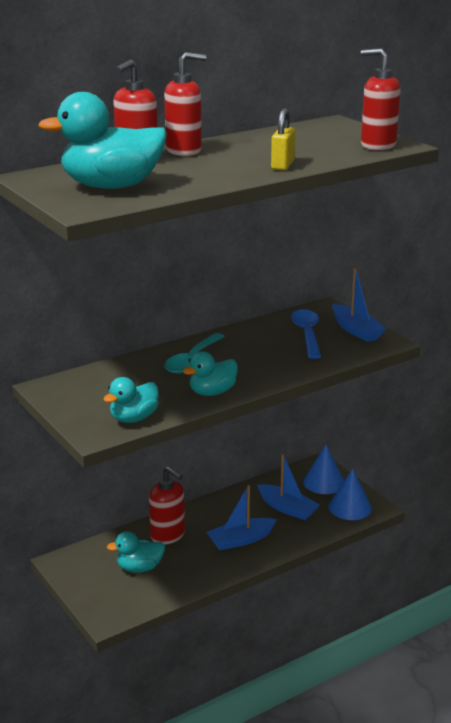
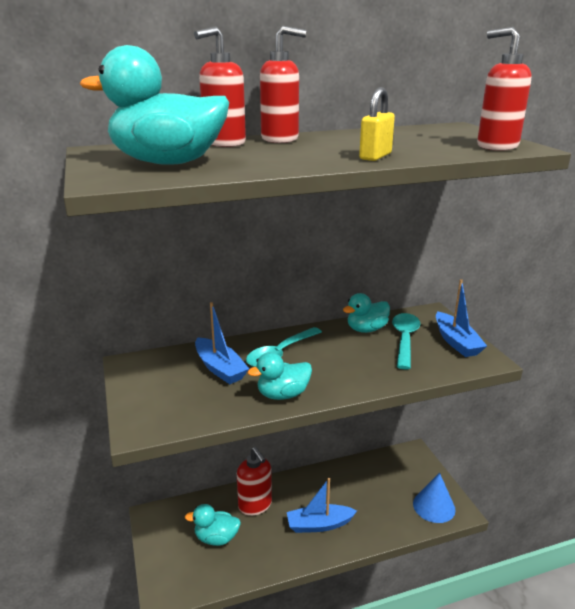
camera: 15 degrees right, 0 degrees up
(134, 418) = (188, 415): turquoise duck -> turquoise duck (366, 329)
(287, 508) = (373, 496): blue boat -> blue boat (220, 368)
(307, 334) = (404, 339): blue spoon -> turquoise spoon
(323, 482) = (415, 472): blue cone -> none

